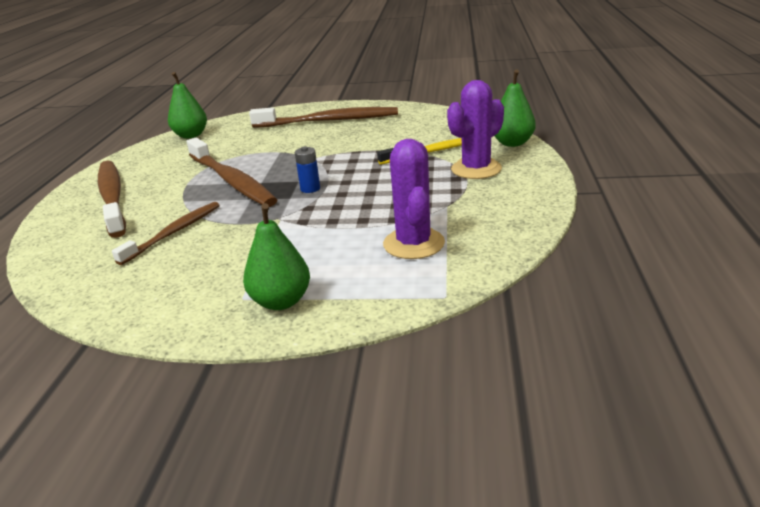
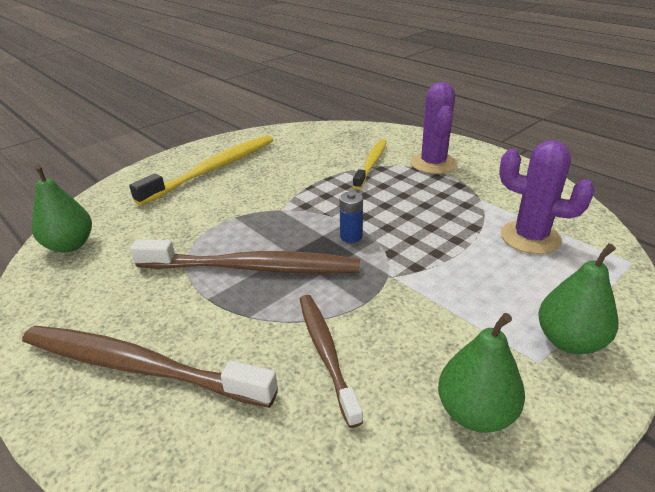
camera: 50 degrees left, 5 degrees up
(329, 121) = (213, 169): brown toothbrush -> yellow toothbrush
(512, 143) = (410, 135): green pear -> green pear (475, 412)

